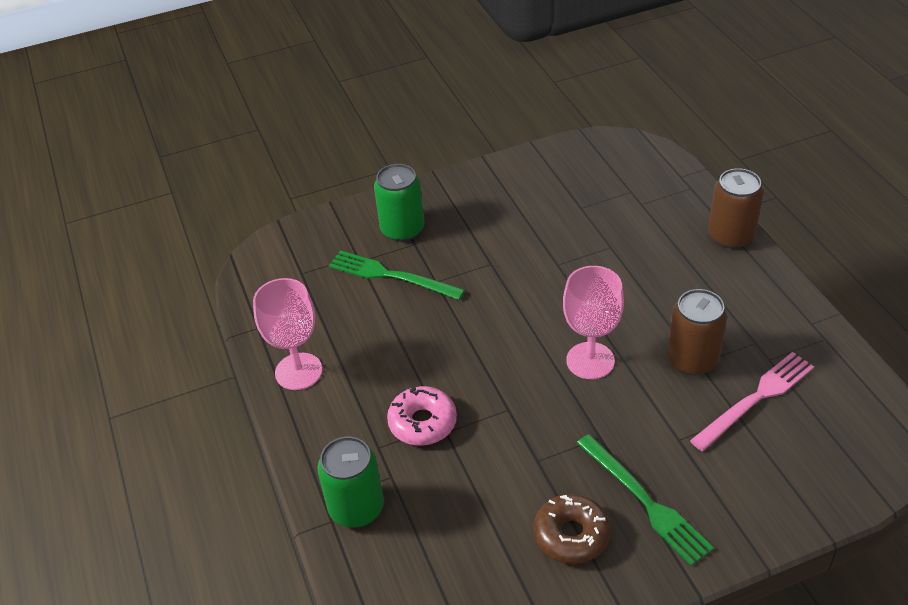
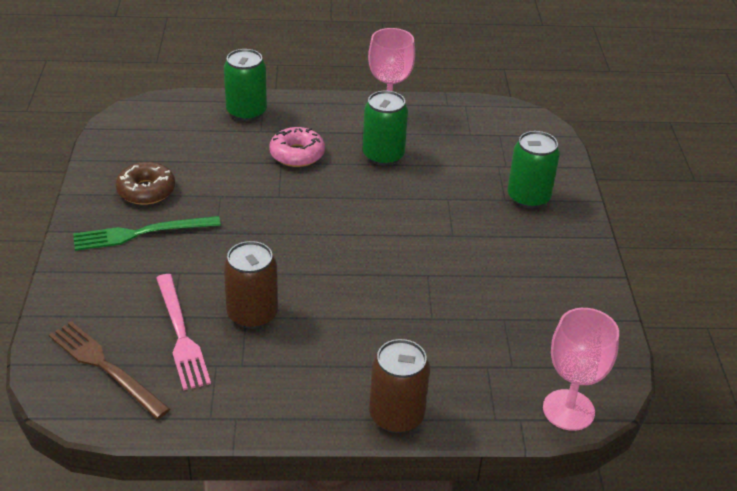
camera: 105 degrees right, 5 degrees down
(386, 349) = (383, 155): none -> green can
(391, 276) = (469, 177): green fork -> none
(590, 361) = (296, 254): pink goblet -> pink goblet (568, 410)
(836, 434) = (105, 367): none -> brown fork

